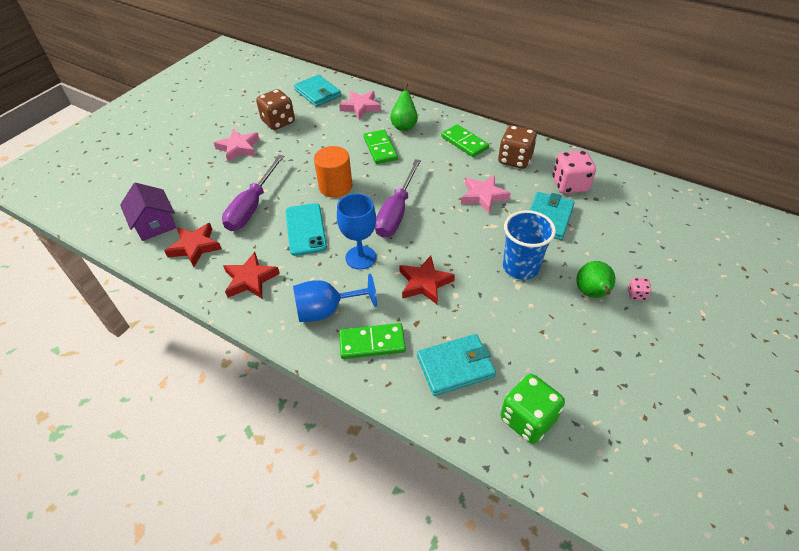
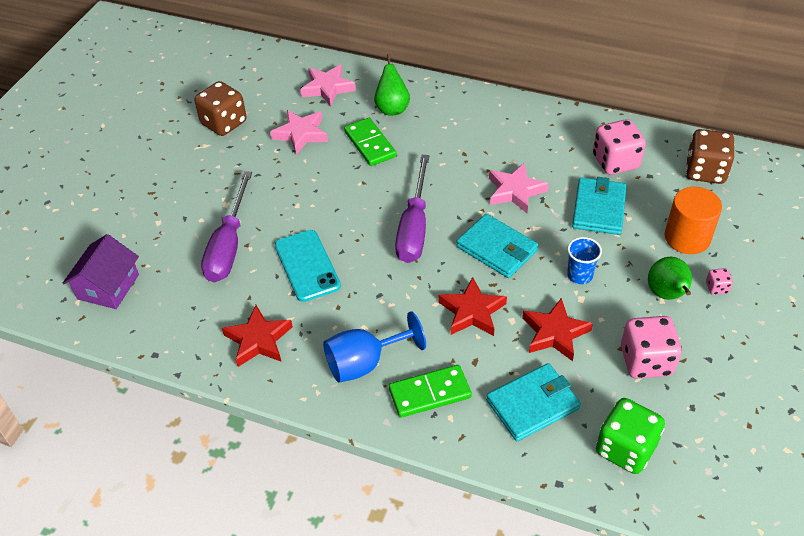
camera: 10 degrees left, 0 degrees up
(154, 224) = (108, 286): purple house -> purple house turned 60 degrees clockwise
(195, 247) = (173, 309): red star -> red star (555, 333)
(238, 148) = (183, 167): pink star -> pink star (301, 134)
(318, 93) = (264, 74): turquoise wallet -> turquoise wallet (497, 248)
(335, 186) = (327, 204): orange cylinder -> orange cylinder (687, 238)
(360, 257) = (386, 292): blue goblet -> none
(464, 143) = (474, 122): green domino -> none
(515, 160) = (542, 137): brown dice -> brown dice (705, 171)
(520, 267) = (579, 275): blue cup -> blue cup, size x0.59
(562, 346) = (646, 361): none -> pink dice

